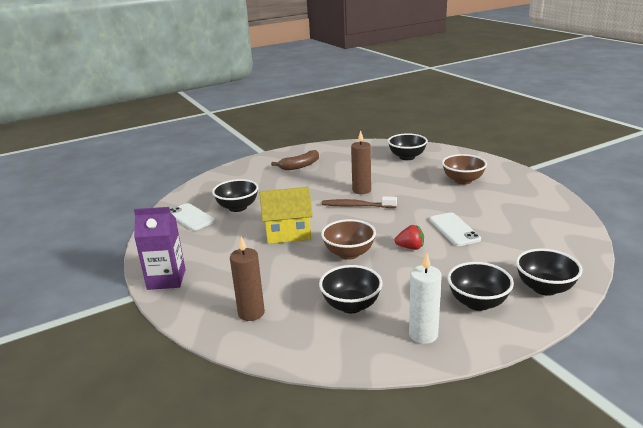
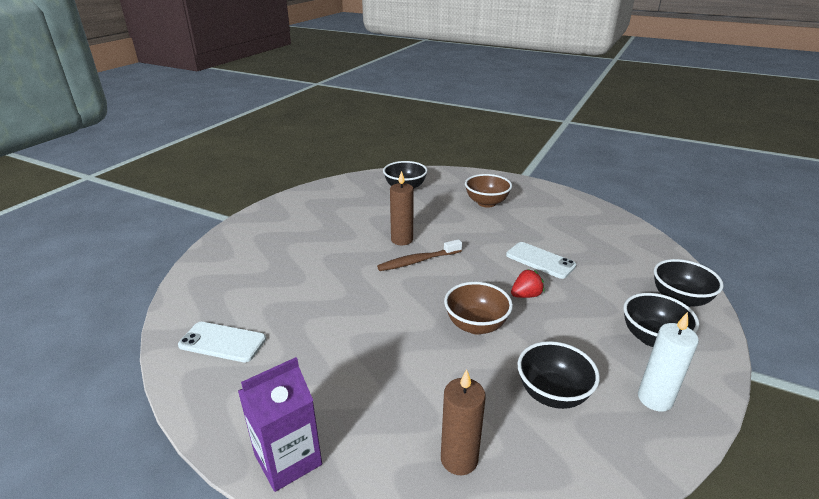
camera: 35 degrees left, 5 degrees up
(237, 207) = (276, 306): black bowl -> none
(288, 233) = (379, 322): yellow house -> none
(300, 166) = (298, 226): brown banana -> none

